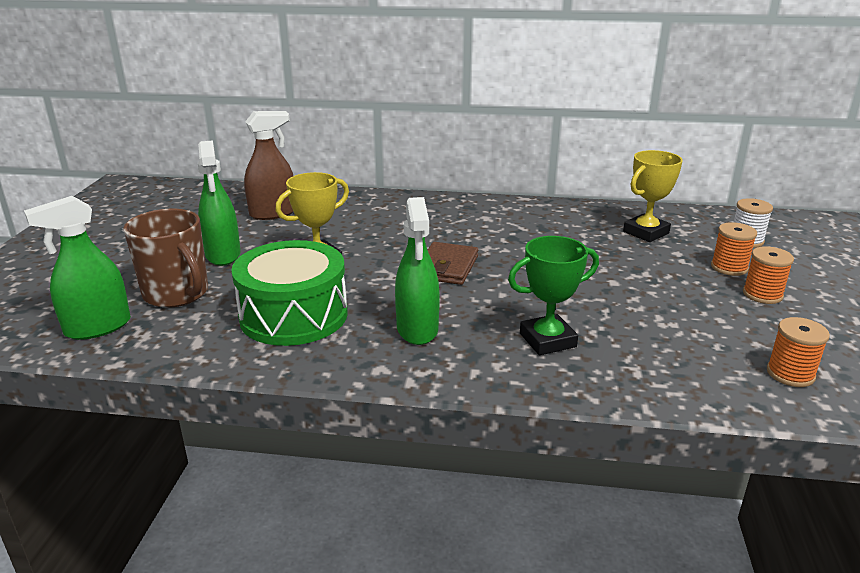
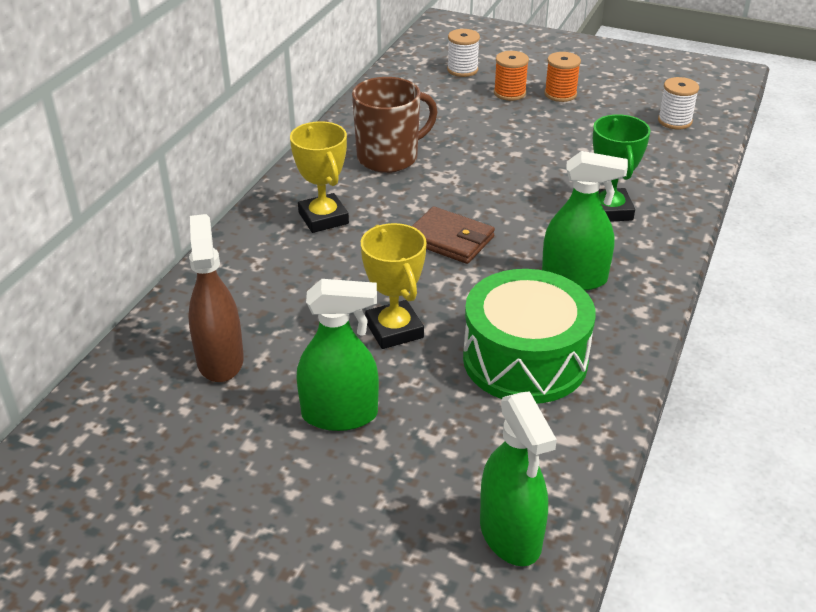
camera: 75 degrees left, 10 degrees up
(177, 294) = (440, 459): brown mug -> brown mug (389, 157)
(646, 232) = (422, 110): yellow trophy -> yellow trophy (323, 218)
(790, 374) = (674, 121): orange spool -> white spool

